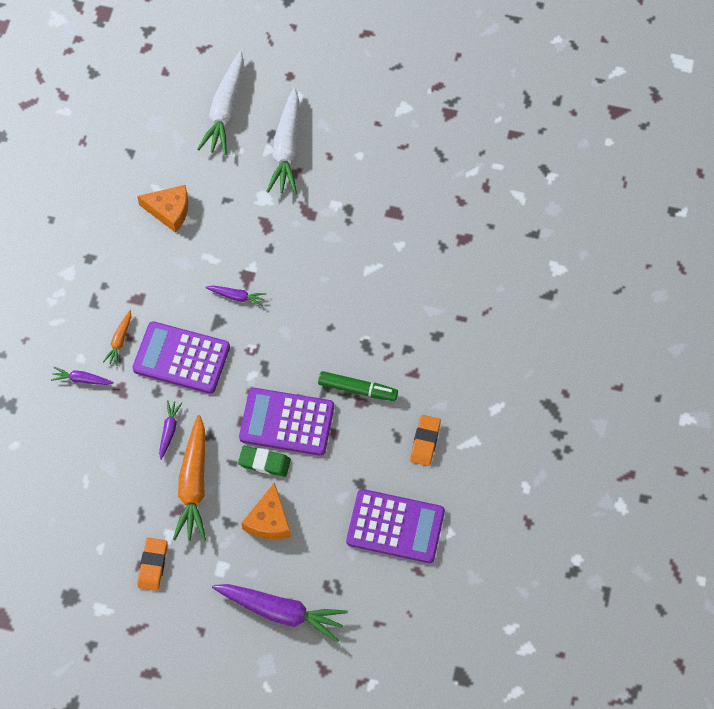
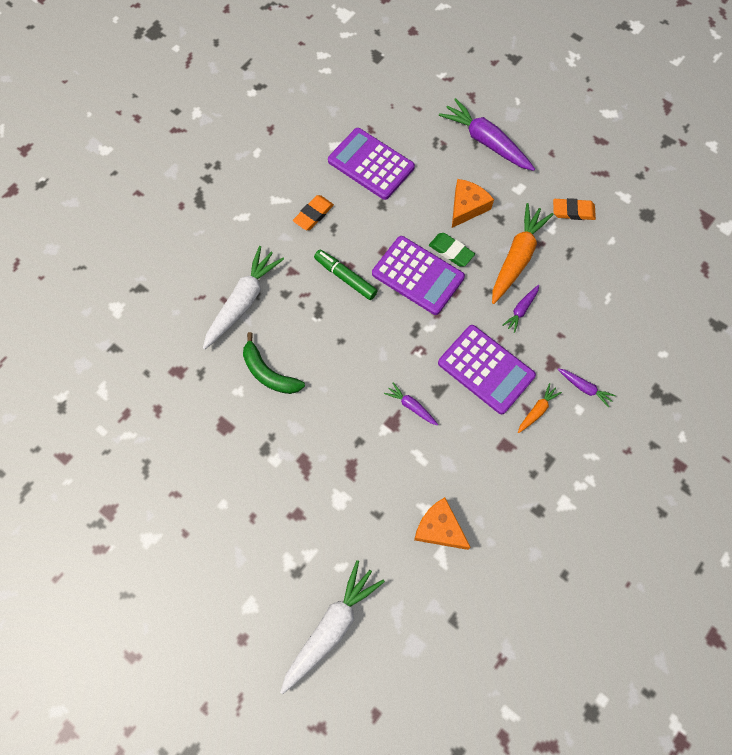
camera: 155 degrees left, 5 degrees up
(152, 565) = (573, 211): orange eraser -> orange eraser turned 60 degrees clockwise
(286, 149) = (290, 546): white carrot -> white carrot (243, 301)
(381, 271) = (269, 373): none -> green banana

